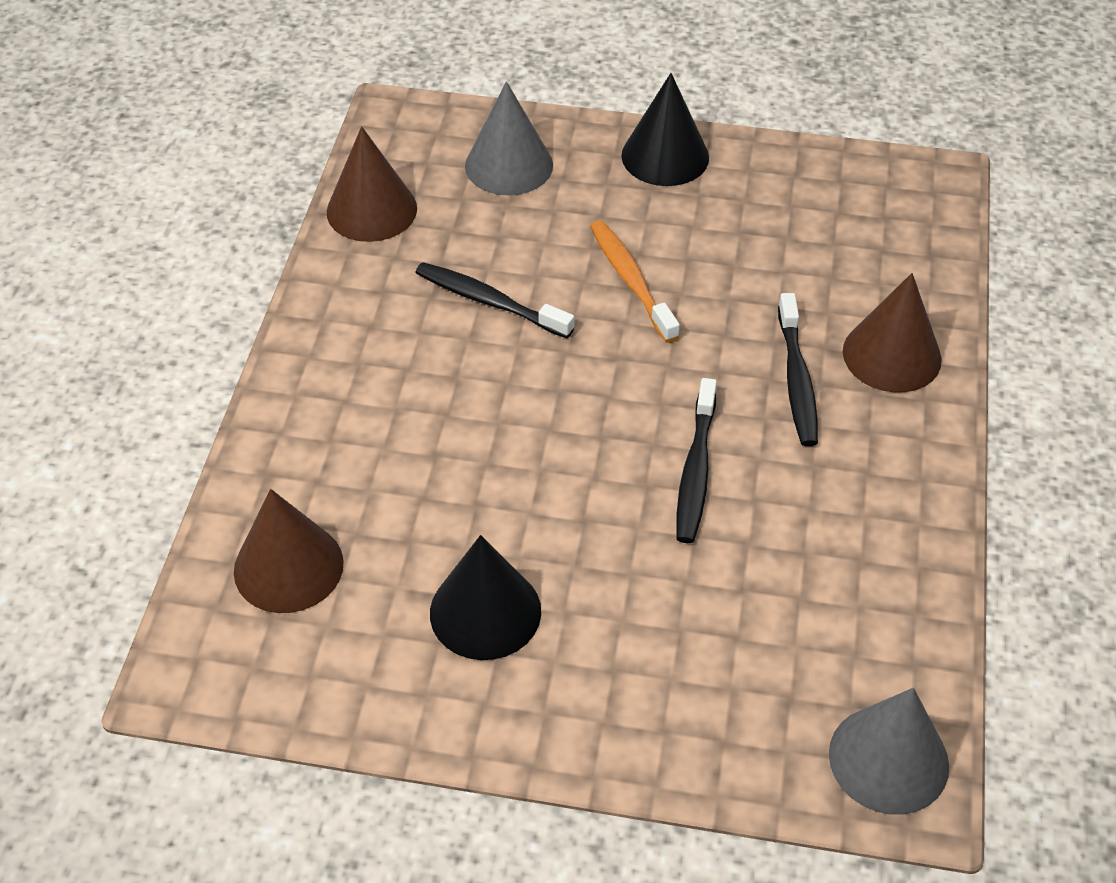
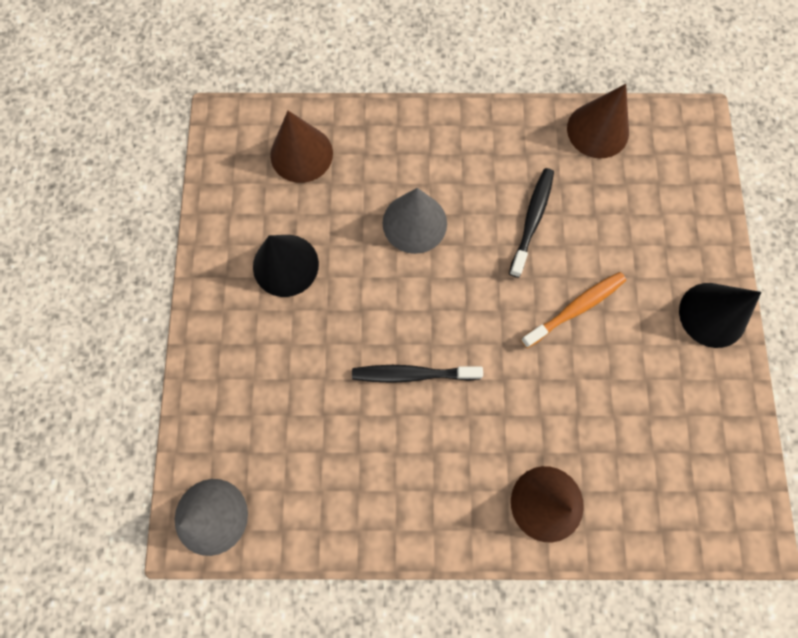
camera: 80 degrees right, 25 degrees up
(509, 165) = (668, 207): grey cone -> grey cone (414, 223)
(797, 380) = (507, 435): black toothbrush -> none

